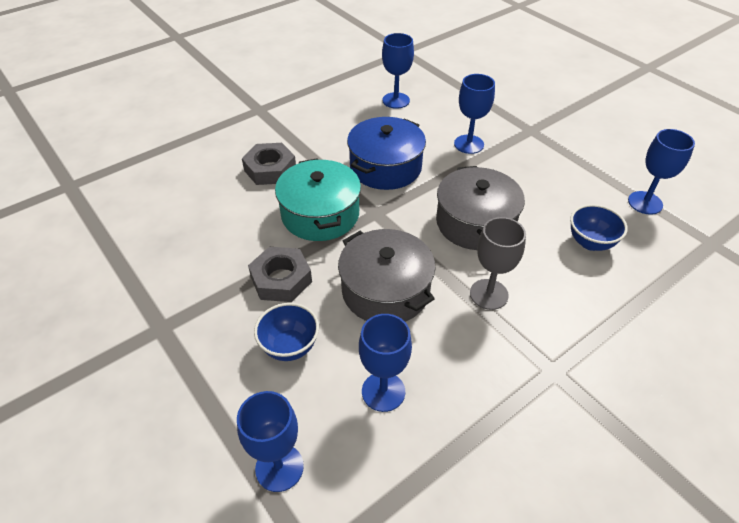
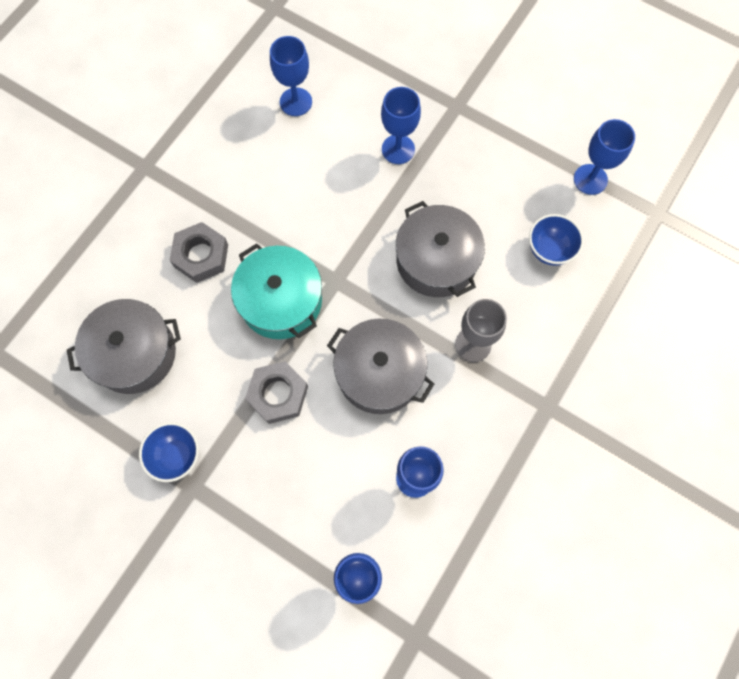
camera: 20 degrees left, 25 degrees up
(176, 216) = (134, 353): none -> grey pot
(290, 347) = (318, 463): blue bowl -> blue bowl (176, 455)
(385, 167) = (322, 212): blue pot -> none

